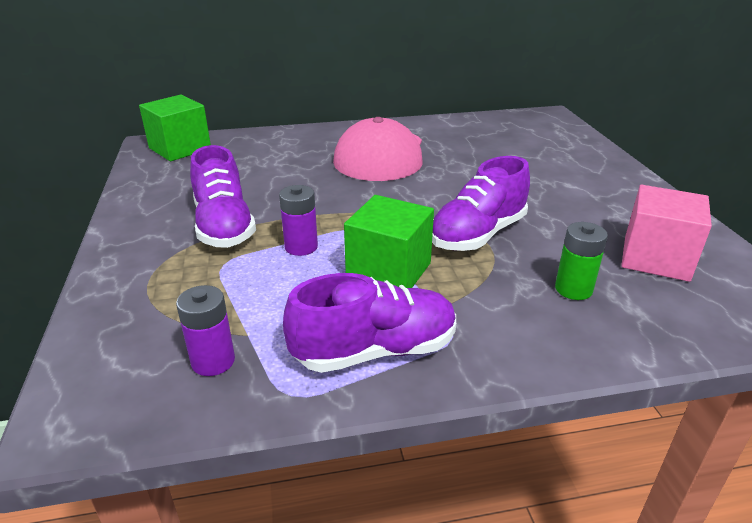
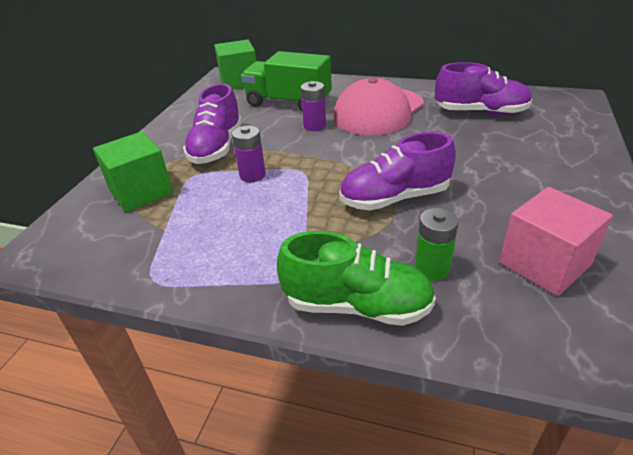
camera: 30 degrees right, 5 degrees up
(213, 361) = (130, 242): purple battery -> purple battery (314, 126)
(268, 162) = (288, 102): none -> green truck
(375, 351) = (231, 268): purple shoe -> purple shoe (480, 112)
(389, 271) = (296, 210): green cube -> green cube (141, 191)
(541, 344) = (357, 305): none -> green shoe

